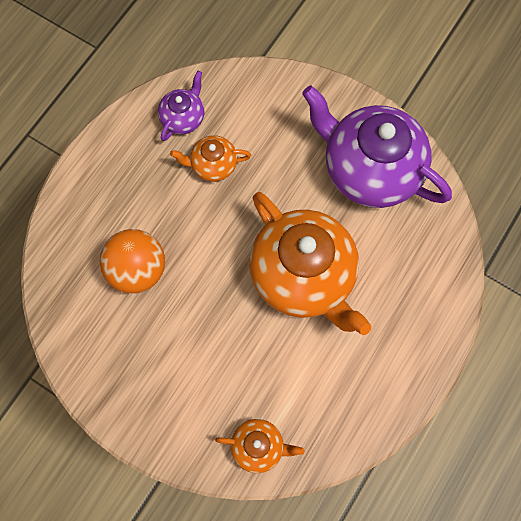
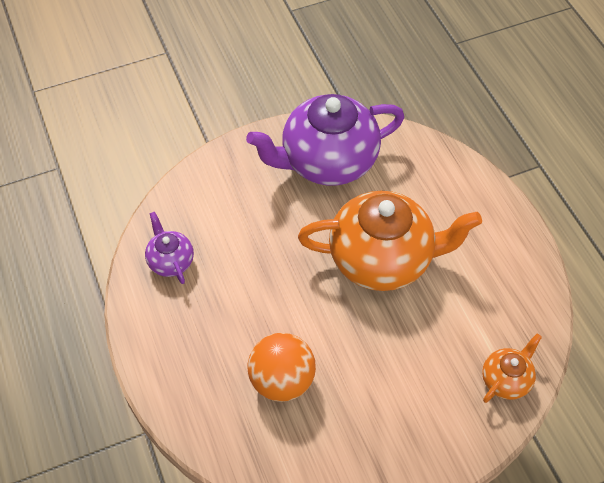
camera: 55 degrees left, 15 degrees down
(213, 165) = (233, 265): orange teapot -> none

